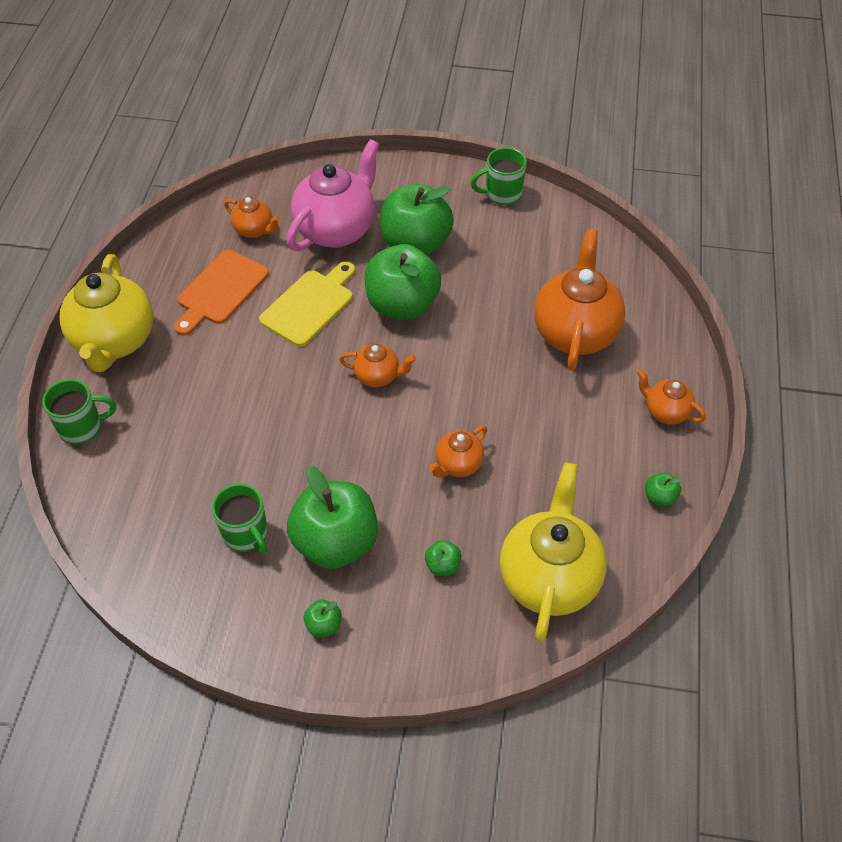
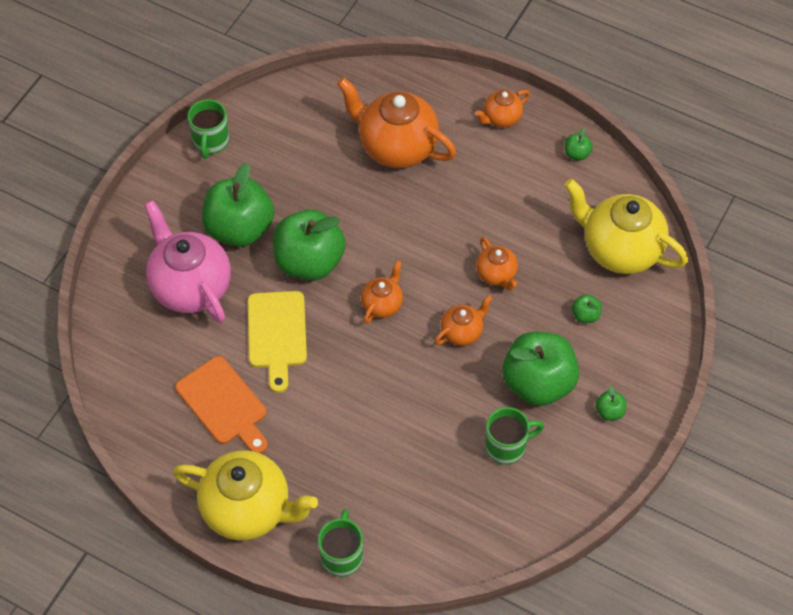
camera: 70 degrees left, 5 degrees up
(254, 230) = (157, 356): orange teapot -> orange teapot (462, 332)
(310, 305) = (277, 334): yellow cutting board -> yellow cutting board turned 150 degrees counterclockwise

